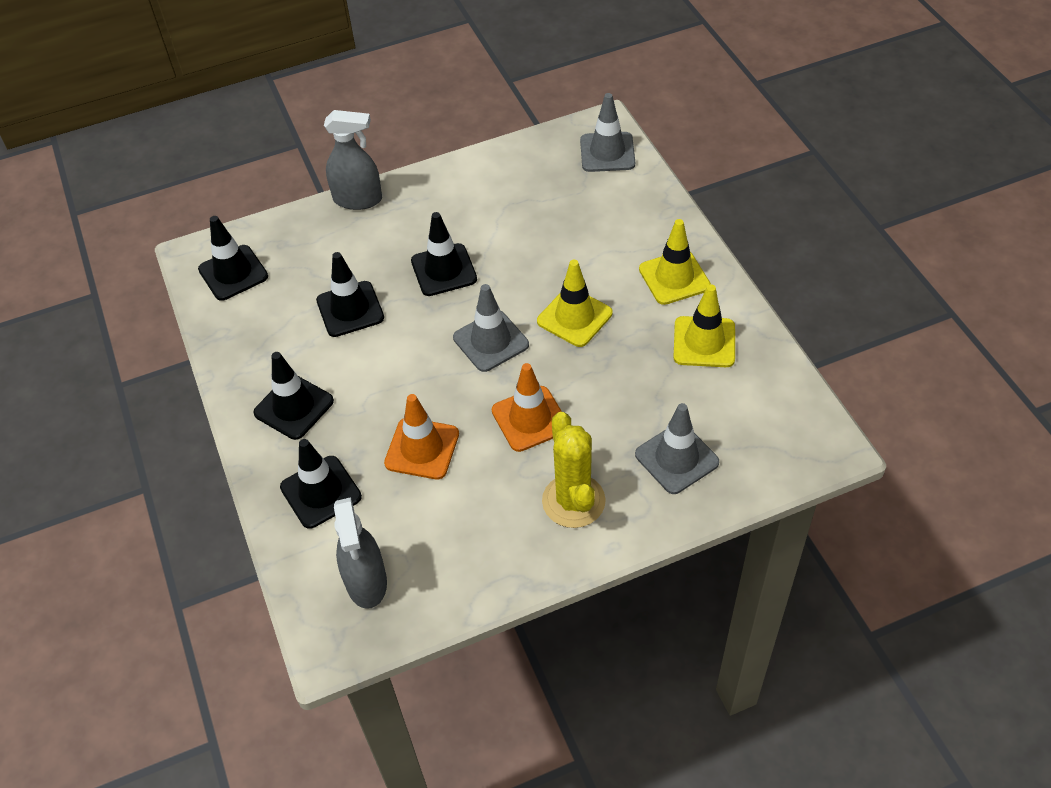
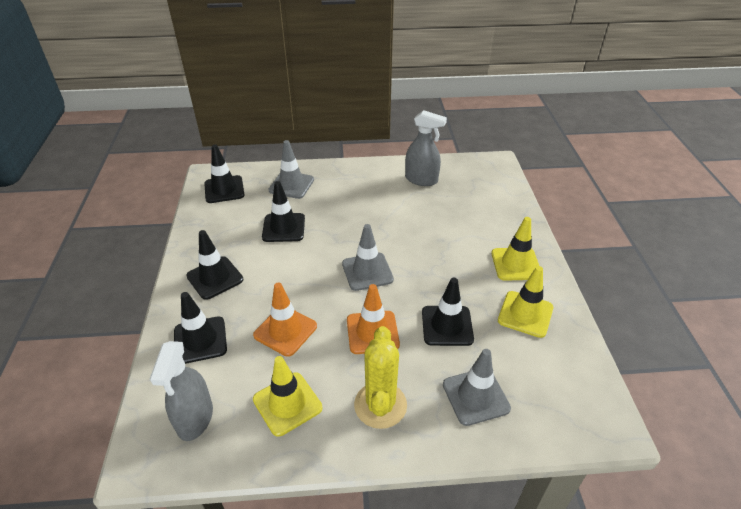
camera: 15 degrees right, 10 degrees down
(358, 199) = (321, 168): grey spray bottle -> grey spray bottle (421, 180)
(444, 270) = (355, 220): black traffic cone -> black traffic cone (447, 326)
(574, 317) = (433, 271): yellow traffic cone -> yellow traffic cone (287, 403)
(607, 152) = (493, 177): grey traffic cone -> grey traffic cone (291, 185)

